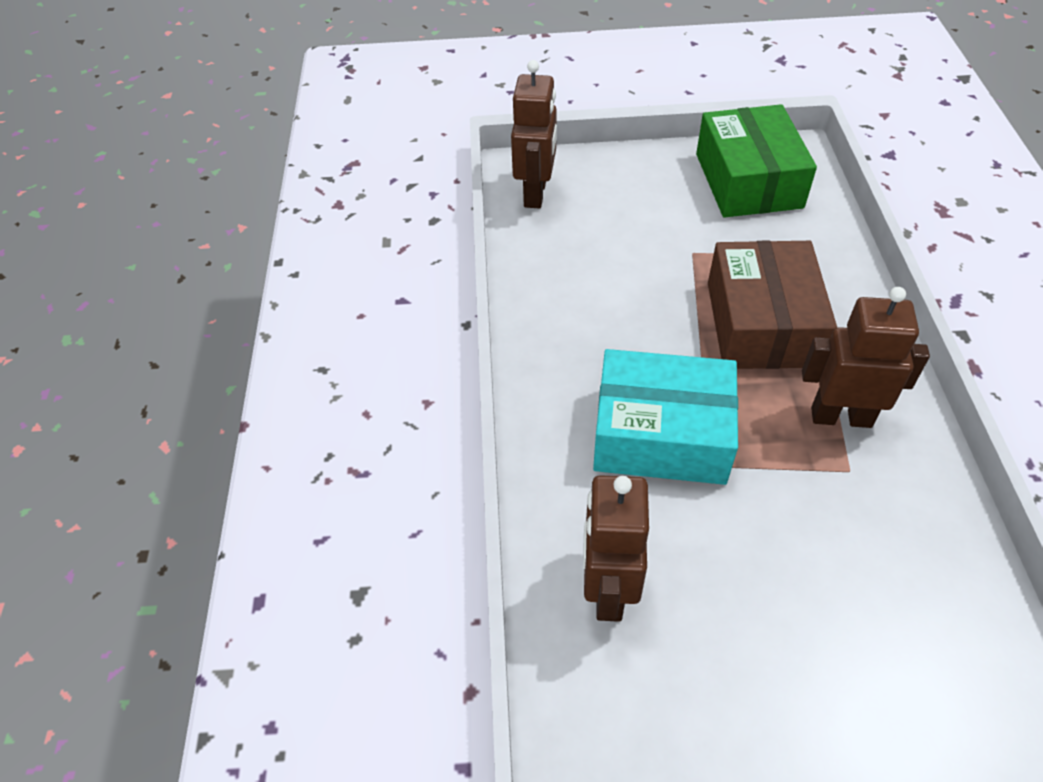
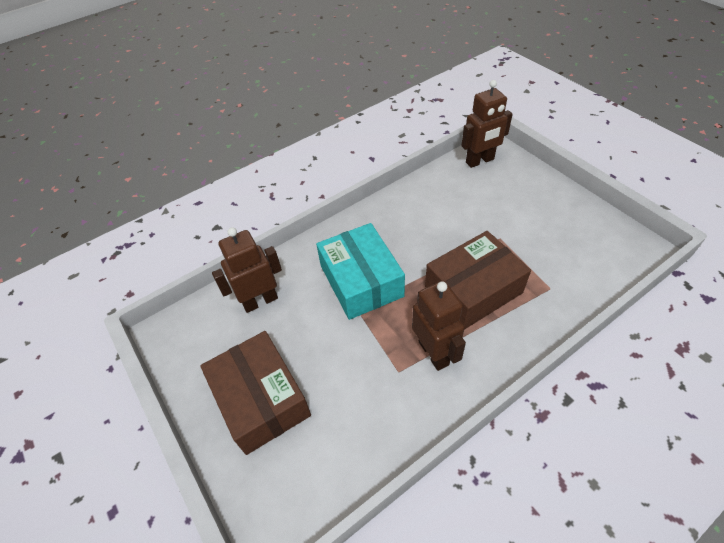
camera: 60 degrees right, 0 degrees up
(748, 180) = (587, 236): green box -> none
(811, 672) = (261, 399): none -> brown box

